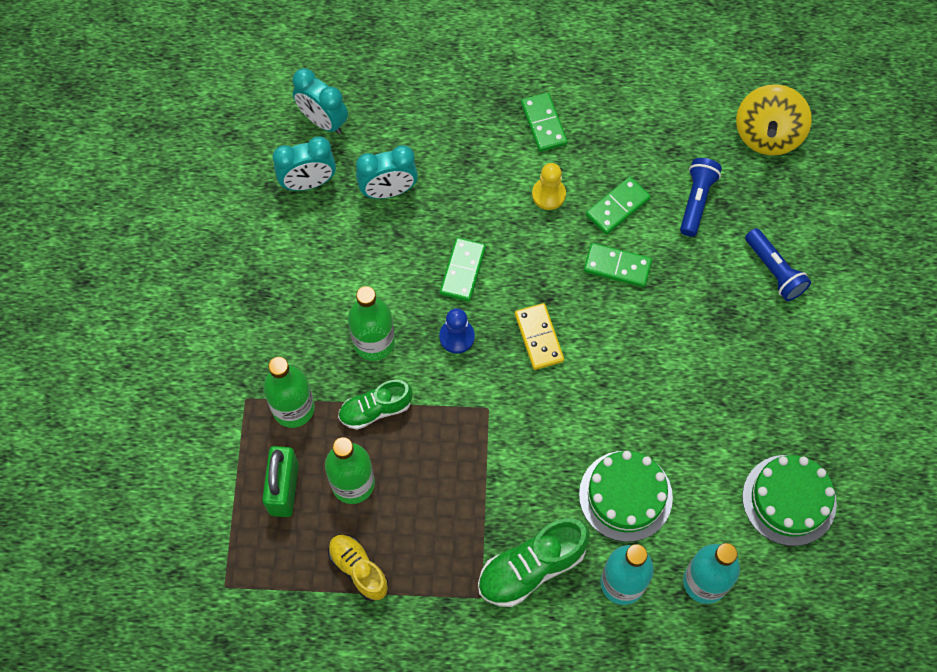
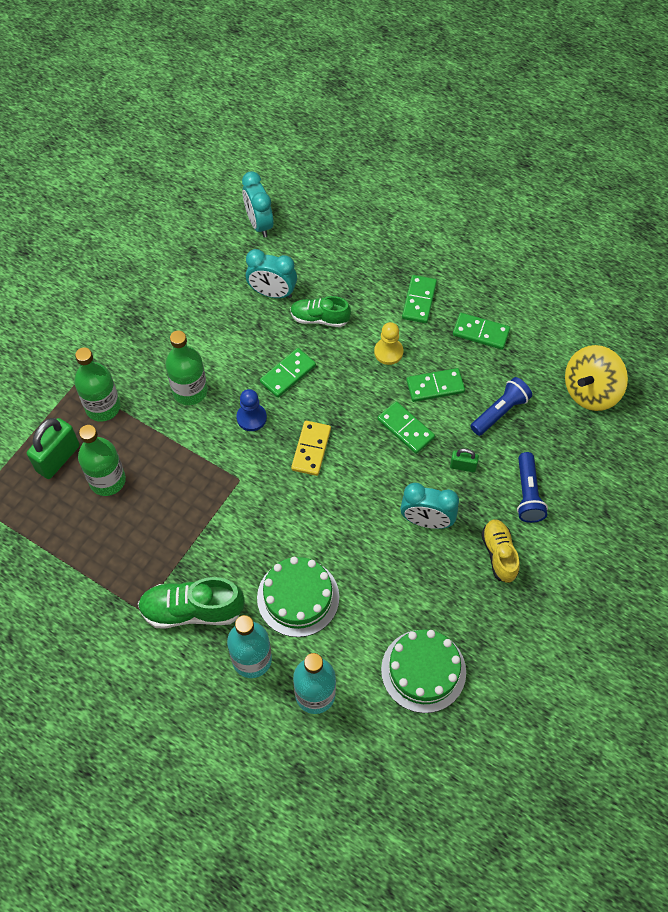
camera: 30 degrees right, 5 degrees down
(308, 183) = (220, 260): turquoise clock -> turquoise clock (426, 521)
(358, 569) = (70, 542): yellow shoe -> yellow shoe (499, 554)
(375, 410) = (158, 438): green shoe -> green shoe (319, 318)
(626, 127) = (481, 332): none -> green domino
(696, 276) = (463, 466): none -> green padlock

